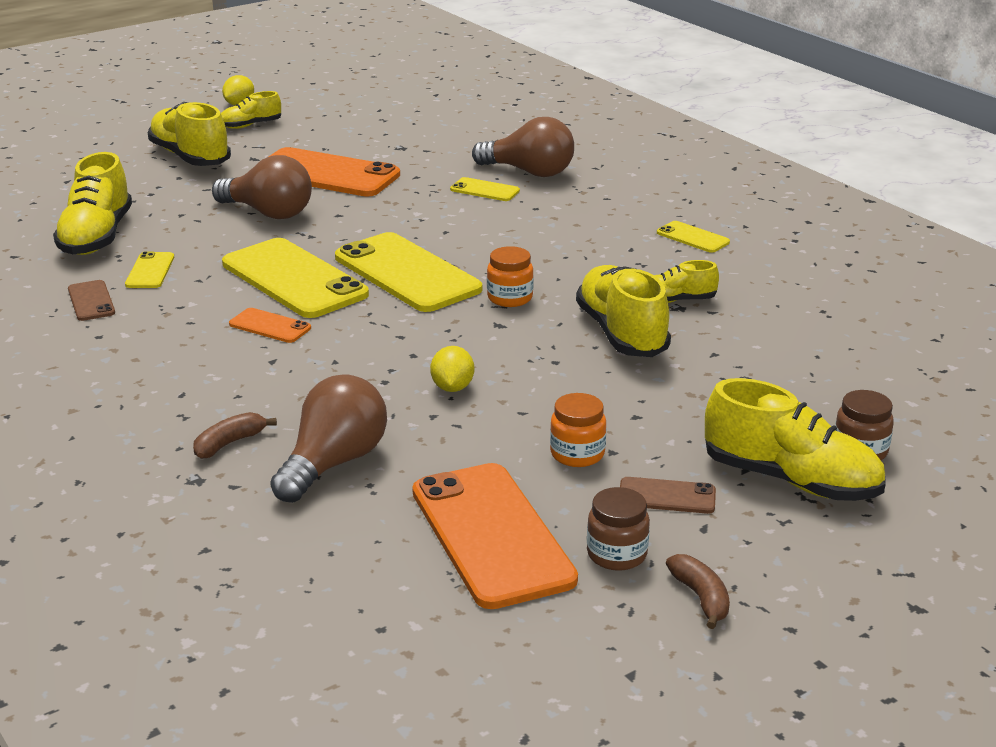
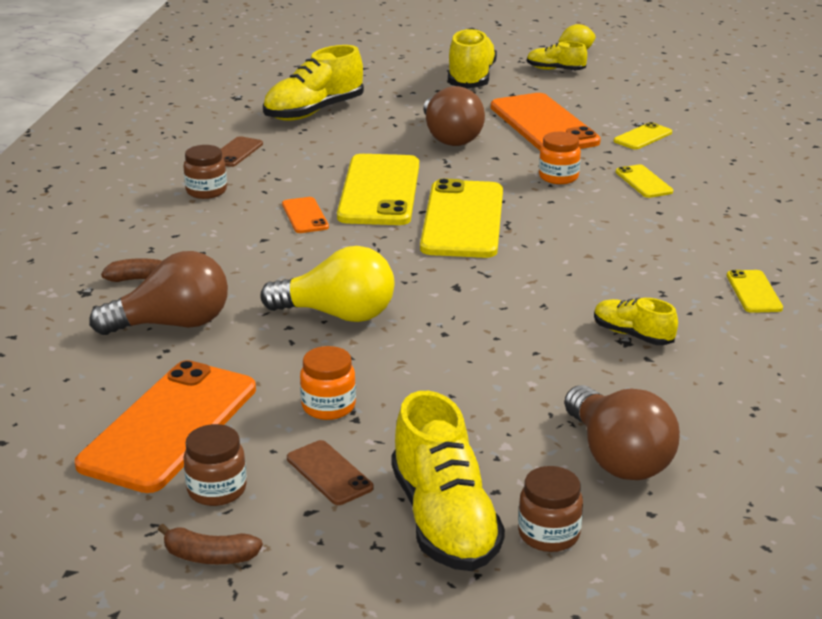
camera: 45 degrees right, 0 degrees up
(133, 345) = (206, 191): none -> brown jar
(150, 271) = (303, 147): yellow phone -> yellow phone (643, 137)
(452, 387) = (337, 314): yellow lemon -> yellow light bulb
(510, 298) = (502, 271): orange jar -> orange jar (558, 177)
(529, 172) = (710, 182): brown light bulb -> brown light bulb (617, 457)
(621, 333) = (537, 338): yellow shoe -> none
(701, 598) = (209, 556): brown banana -> brown banana turned 75 degrees clockwise

